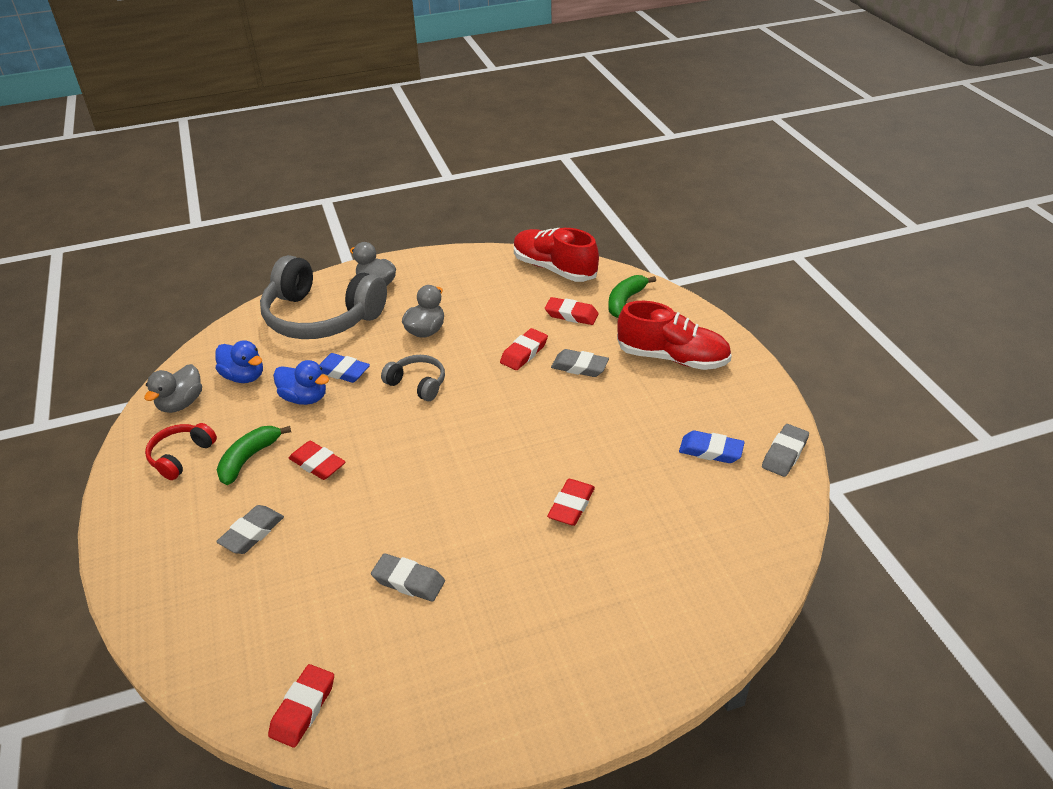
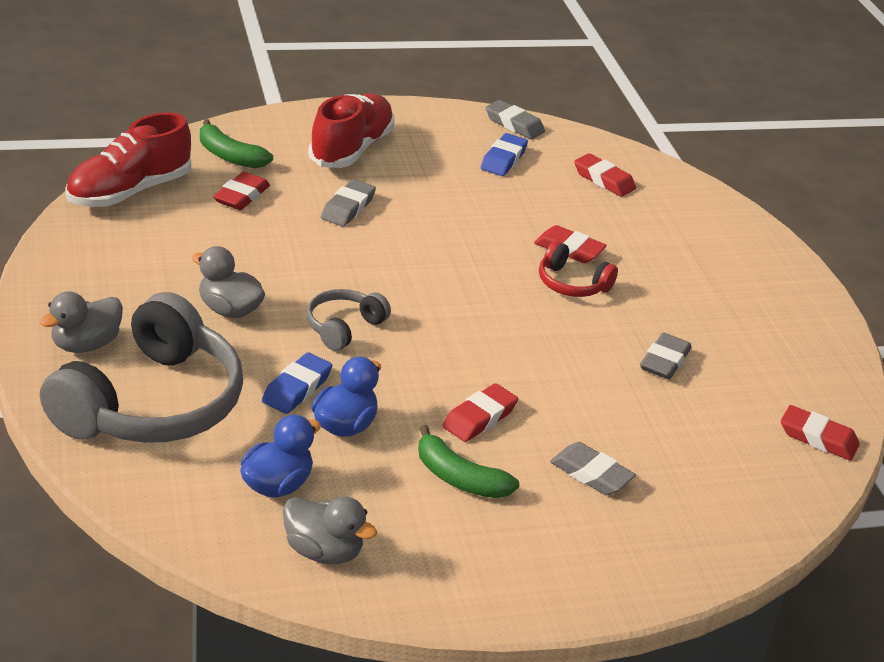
camera: 90 degrees left, 5 degrees down
(181, 456) = (442, 545): red headphones -> red headphones (571, 284)
(524, 353) = (307, 241): red eraser -> red eraser (604, 180)

